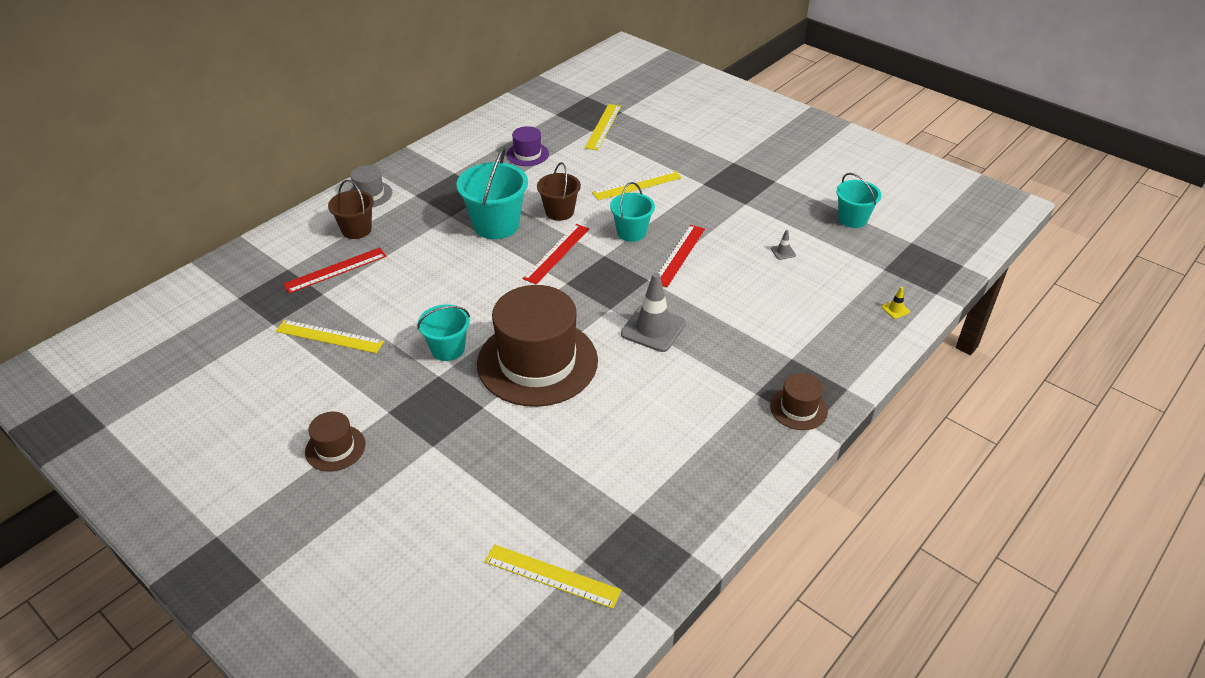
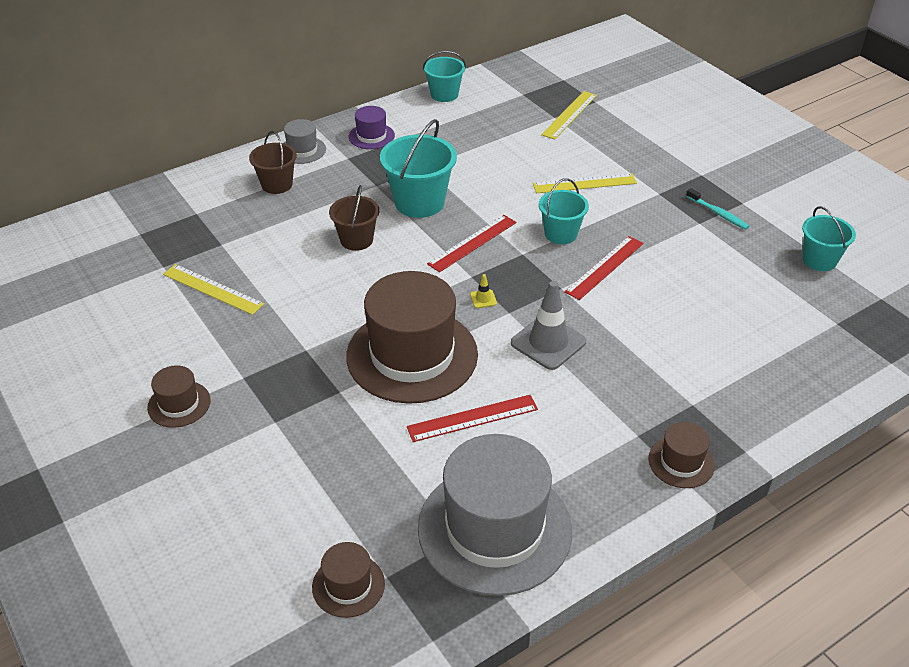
camera: 15 degrees right, 0 degrees up
(335, 270) = (242, 222): red ruler -> red ruler (472, 418)
(448, 349) = (325, 324): turquoise bucket -> turquoise bucket (444, 94)
(527, 154) = (478, 133): purple hat -> purple hat (371, 136)
(552, 576) = (348, 585): yellow ruler -> brown hat
(559, 212) = (491, 199): brown bucket -> brown bucket (356, 240)
(662, 498) = (494, 529): none -> grey hat
(758, 193) = (718, 213): none -> turquoise toothbrush
(783, 252) = (724, 284): grey traffic cone -> none
(895, 309) = (835, 372): yellow traffic cone -> yellow traffic cone (483, 299)

